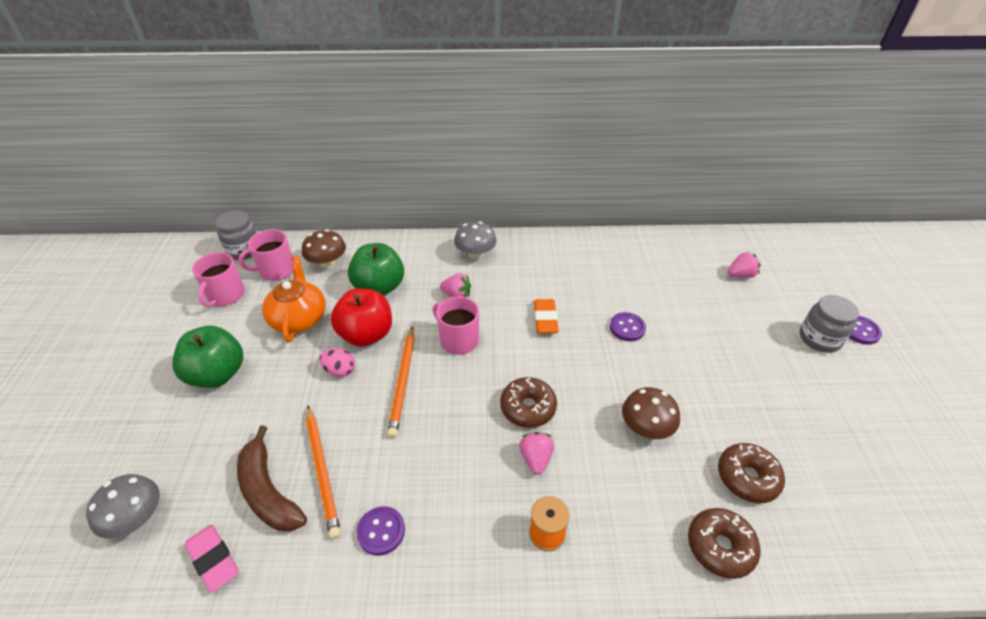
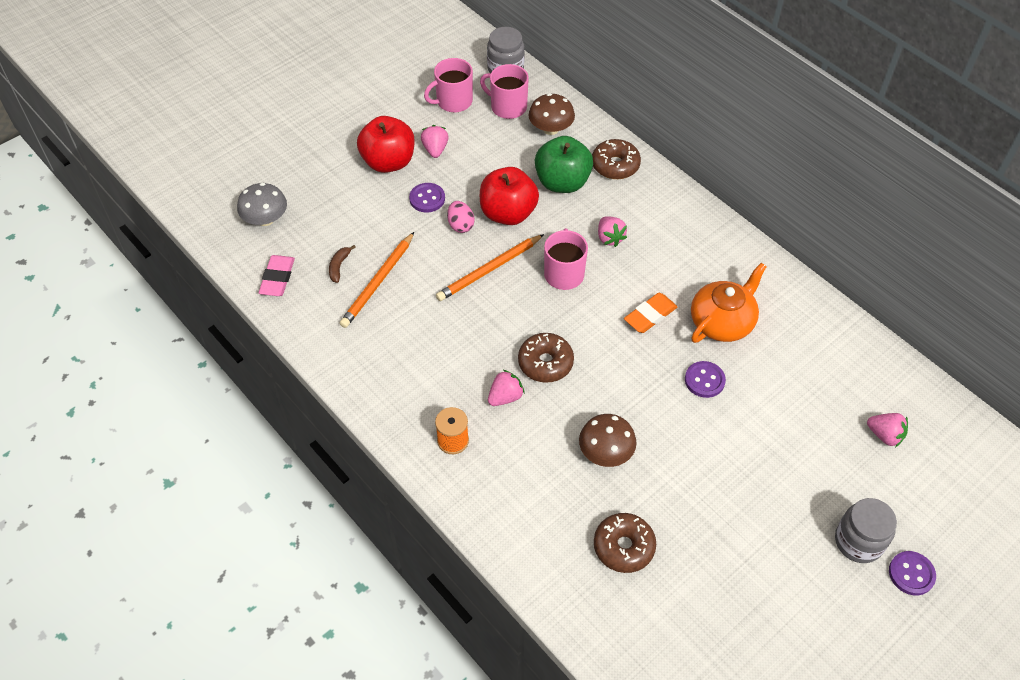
camera: 50 degrees right, 10 degrees up
(217, 374) = (388, 162): green apple -> red apple
(250, 336) = (435, 149): none -> pink strawberry
(268, 491) = (339, 266): brown banana -> brown banana, size x0.46
(299, 318) = (479, 161): orange teapot -> orange teapot (722, 322)
(381, 531) = (369, 347): purple button -> purple button (427, 199)
(475, 254) = (673, 215): grey mushroom -> none
(720, 547) = (541, 554): brown donut -> brown donut (615, 165)

